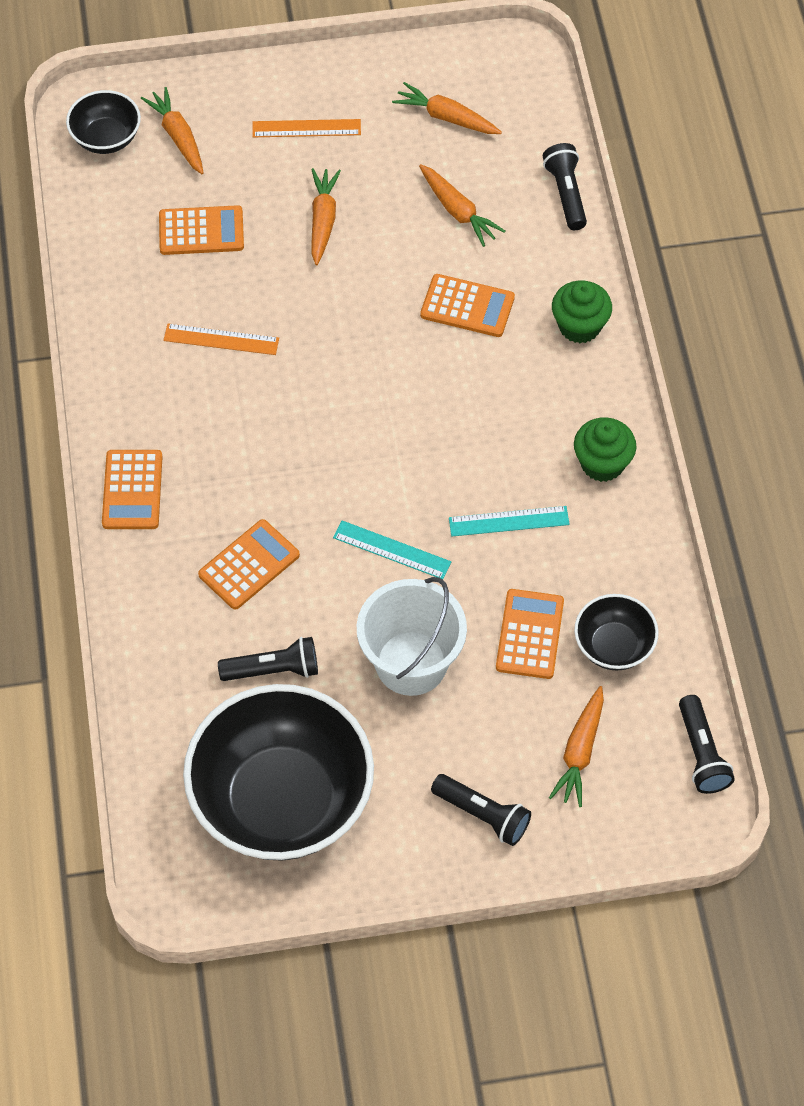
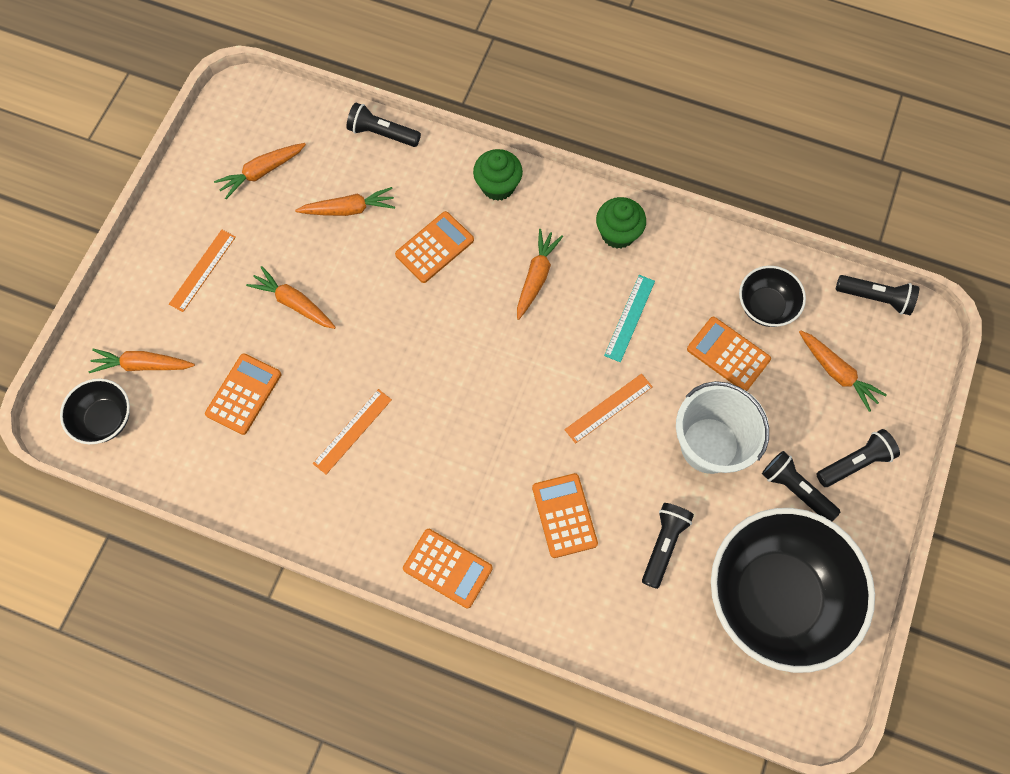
camera: 60 degrees left, 10 degrees up
(392, 549) = (608, 408): turquoise ruler -> orange ruler
(414, 769) = (795, 489): none -> black flashlight
(497, 413) = (536, 277): none -> orange carrot

